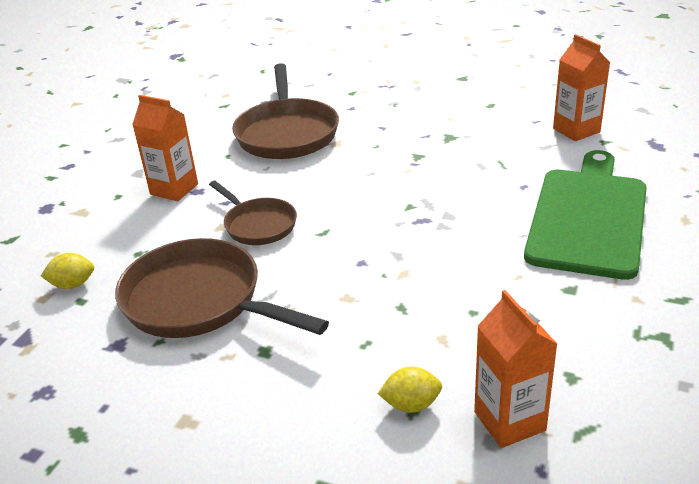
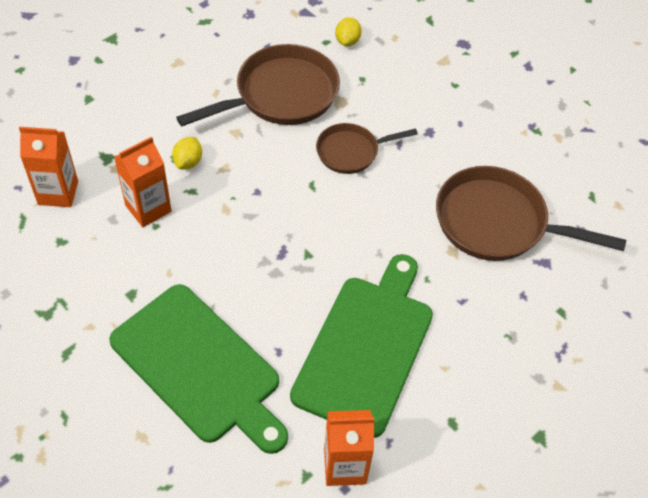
camera: 110 degrees right, 20 degrees up
(174, 189) = (442, 119): orange carton -> orange carton (148, 208)
(411, 404) = (107, 156): yellow lemon -> yellow lemon (188, 162)
(472, 151) = (366, 348): none -> green cutting board

